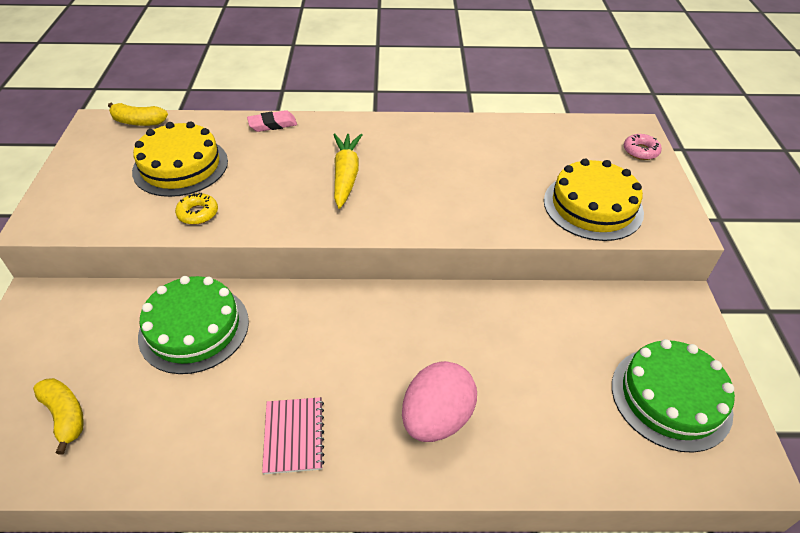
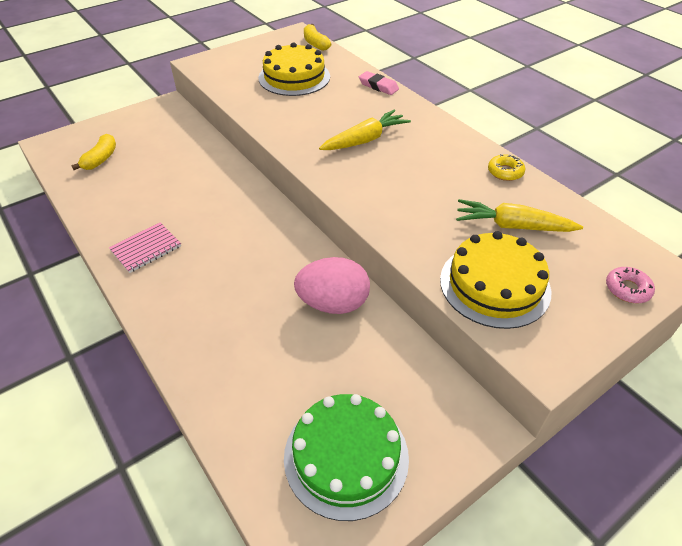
camera: 55 degrees right, 0 degrees up
(194, 328) = (194, 166): green cake -> none
(198, 213) = (260, 105): yellow donut -> yellow donut (505, 172)
(436, 418) = (208, 309): pink egg -> pink egg (333, 303)
(537, 161) = (512, 226): none -> yellow carrot

